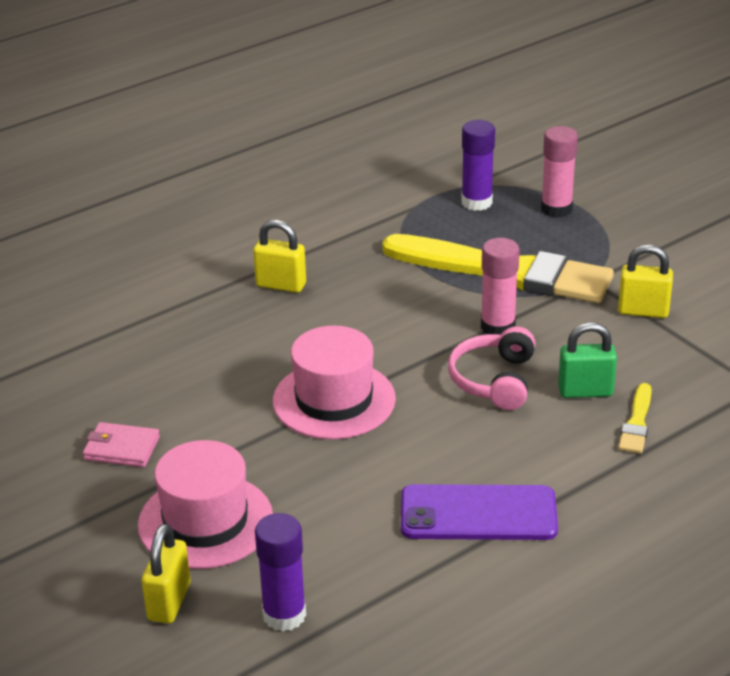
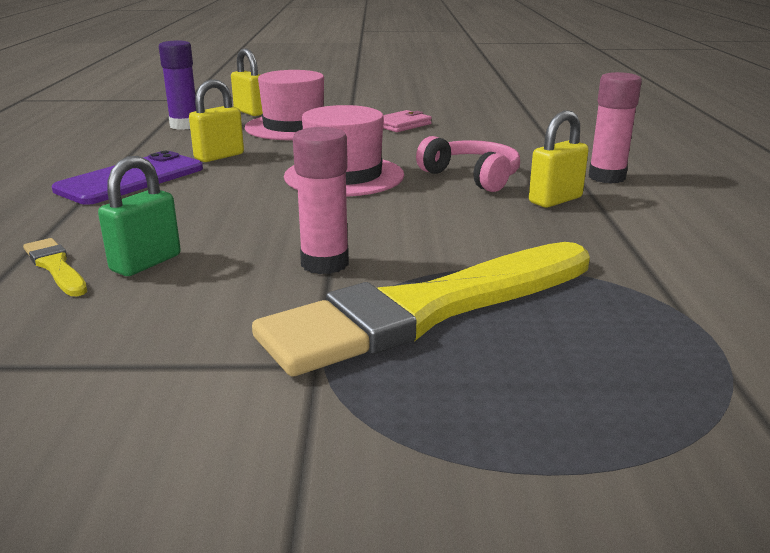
camera: 125 degrees right, 10 degrees down
(476, 202) = (660, 366): purple glue stick -> none
(494, 380) = (249, 232): pink headphones -> pink headphones (472, 177)
(556, 209) = (567, 436): pink glue stick -> pink glue stick (606, 177)
(643, 311) = (184, 366): yellow padlock -> yellow padlock (219, 156)

